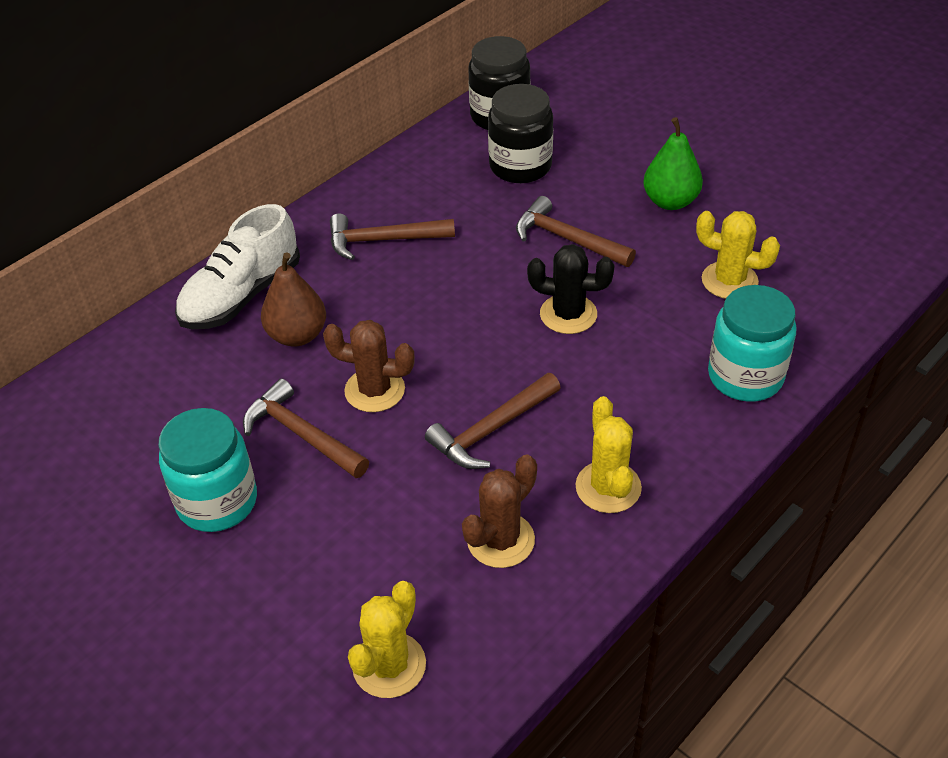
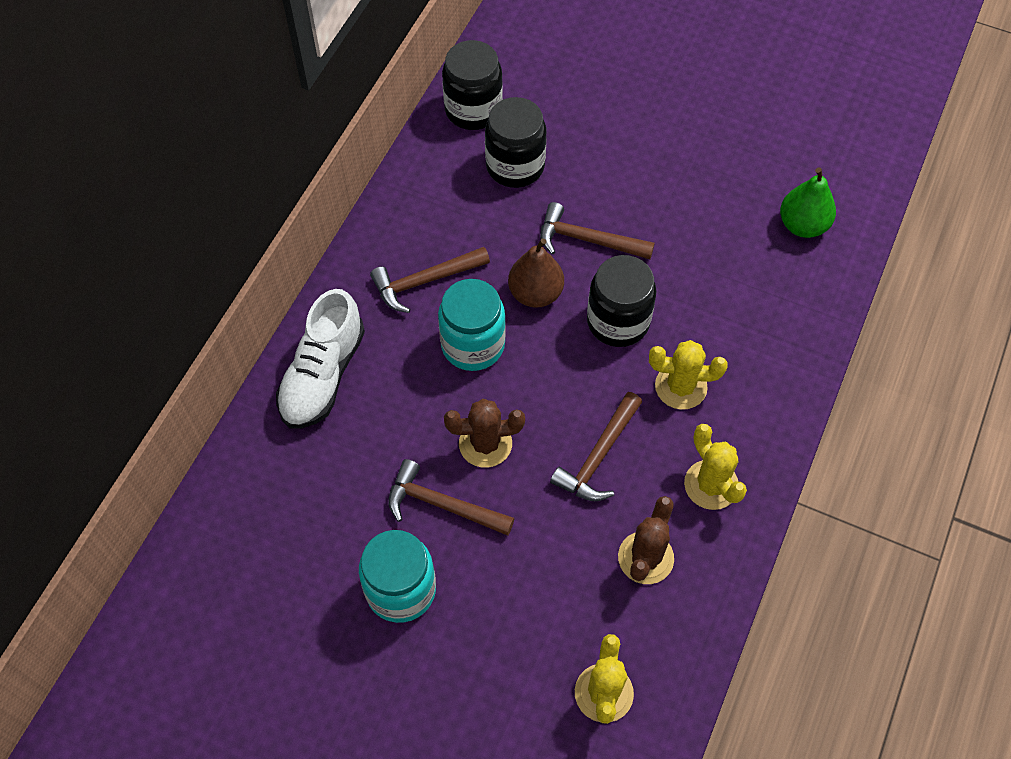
camera: 20 degrees left, 15 degrees up
(297, 335) = (393, 405): brown pear -> brown pear (535, 293)
(568, 314) = (618, 321): black cactus -> black jar
(670, 201) = (661, 176): green pear -> green pear (802, 225)
(729, 281) = (739, 252): yellow cactus -> yellow cactus (680, 386)
(745, 376) = (782, 348): turquoise jar -> turquoise jar (473, 345)

